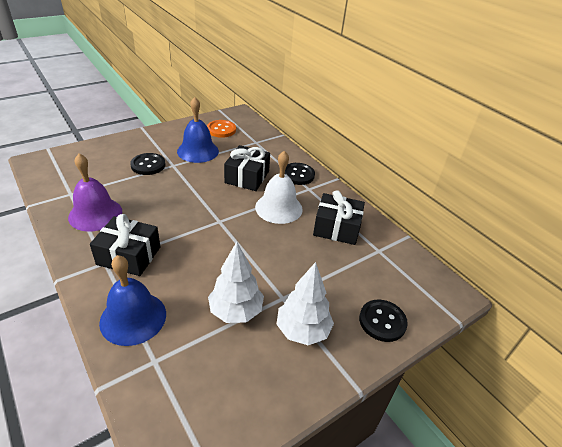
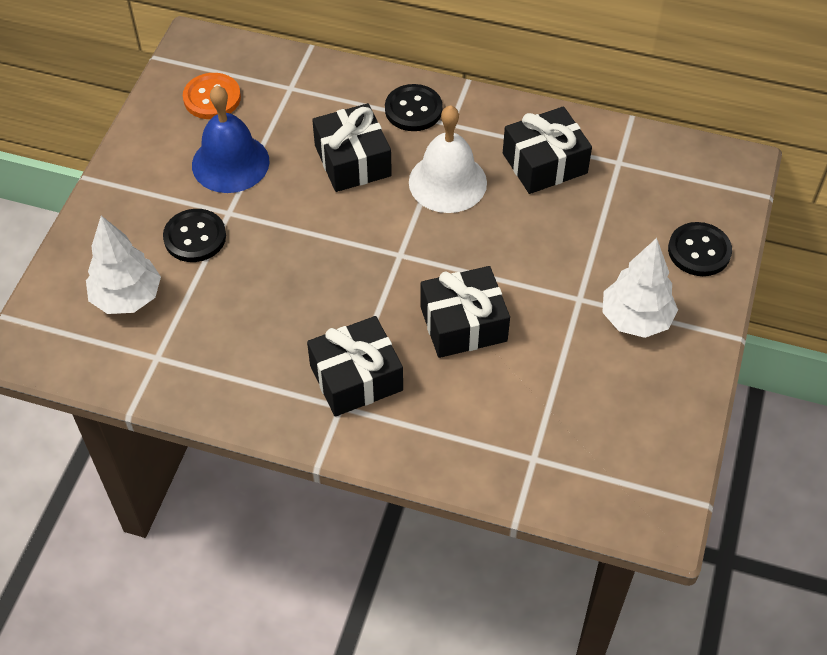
camera: 35 degrees left, 15 degrees up
(95, 214) = (236, 359): purple bell -> none
(133, 318) = (457, 437): blue bell -> none
(208, 268) = (463, 324): none -> black gift
(236, 311) = (550, 349): white tree -> white tree (127, 297)

